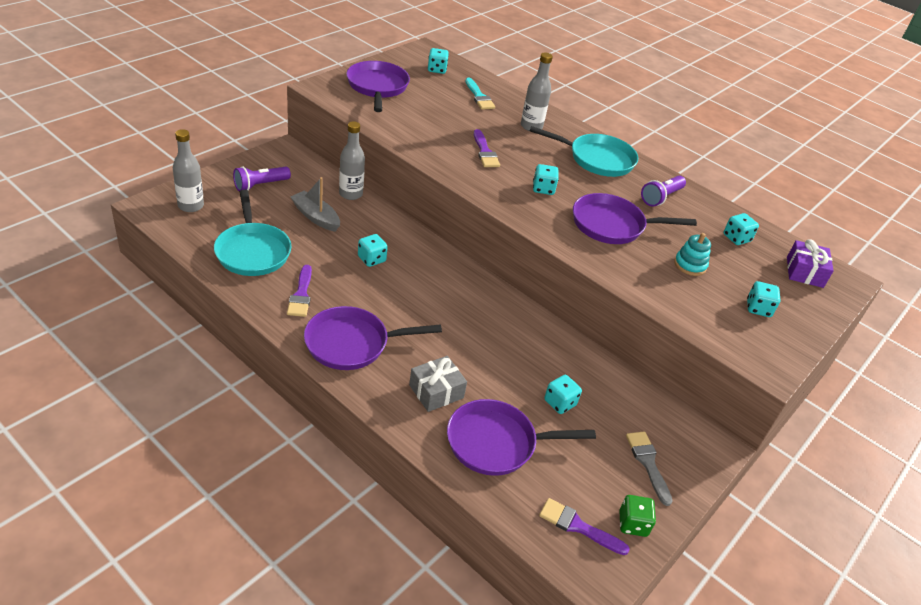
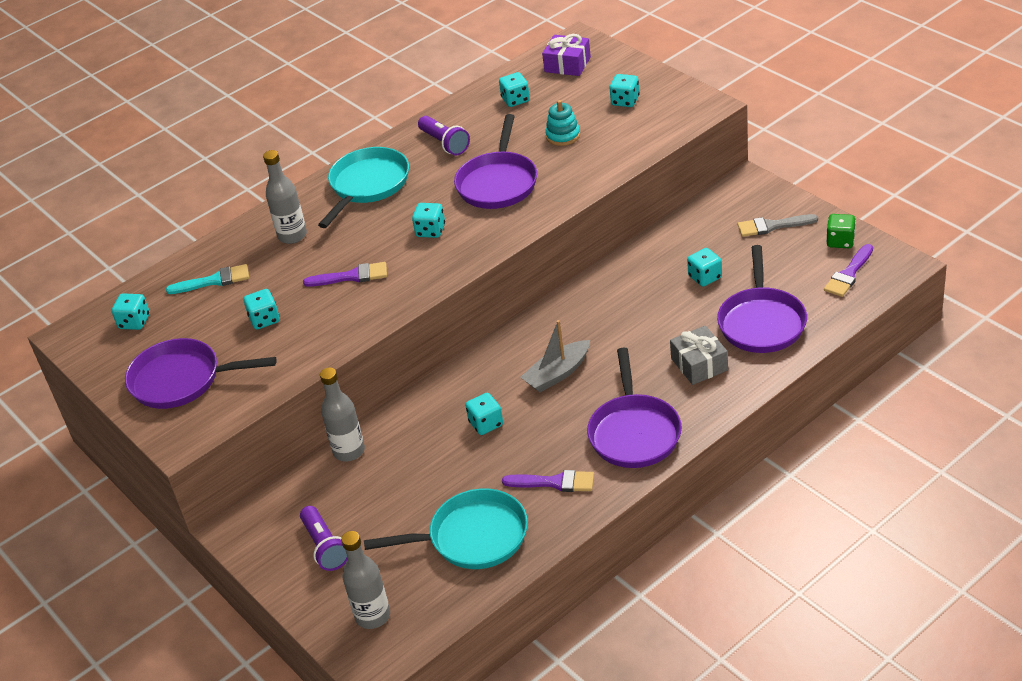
camera: 70 degrees left, 0 degrees up
(316, 217) = (400, 482): grey boat -> grey boat (557, 374)
(437, 116) = (264, 319): none -> turquoise dice

